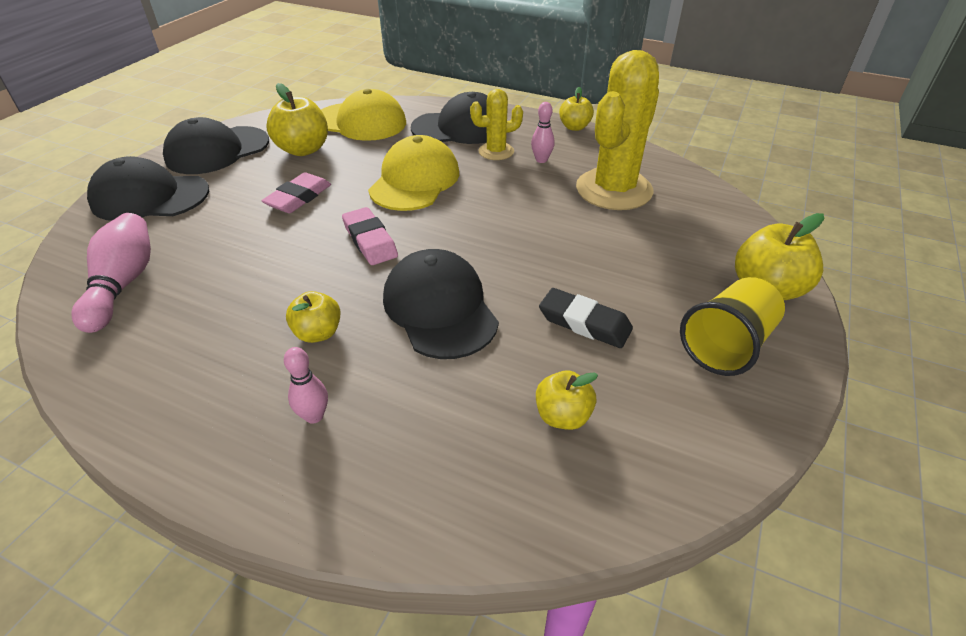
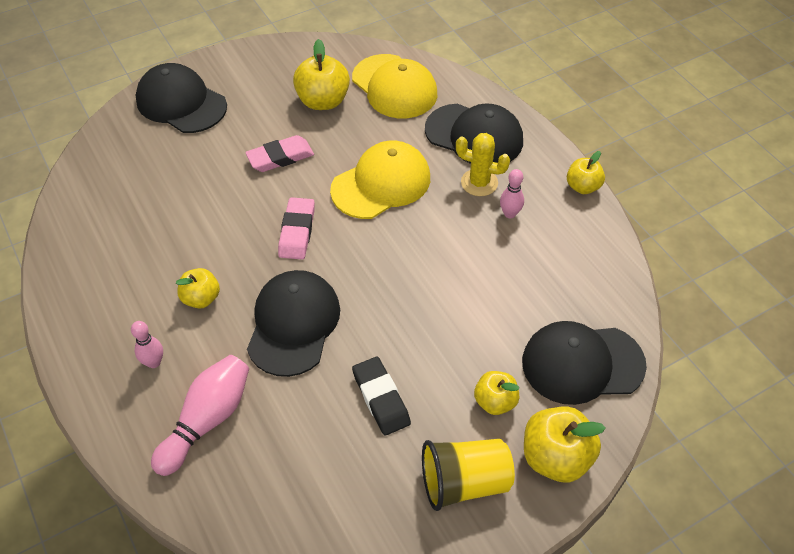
camera: 35 degrees right, 10 degrees up
(123, 284) = (116, 185): pink bowling pin -> pink bowling pin (207, 420)
(217, 150) = (259, 70): black cap -> black cap (582, 363)
(562, 416) = (295, 459): yellow apple -> yellow apple (495, 401)
(614, 190) = (539, 283): yellow cactus -> none

